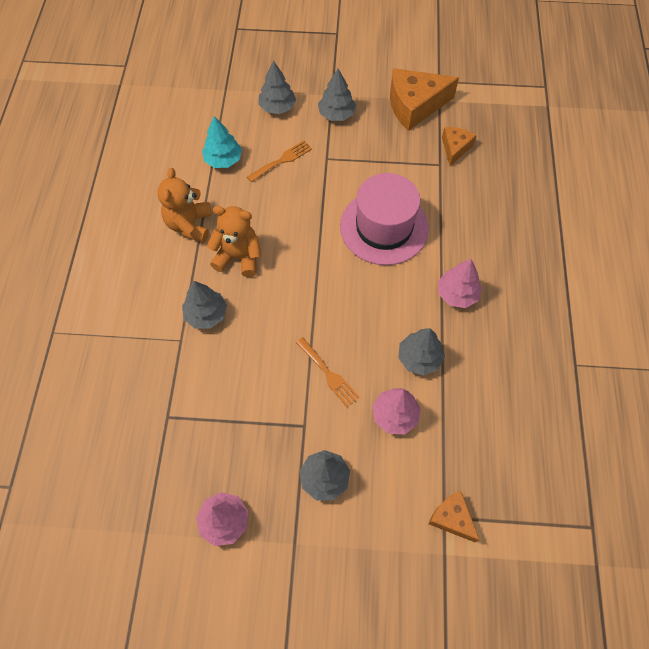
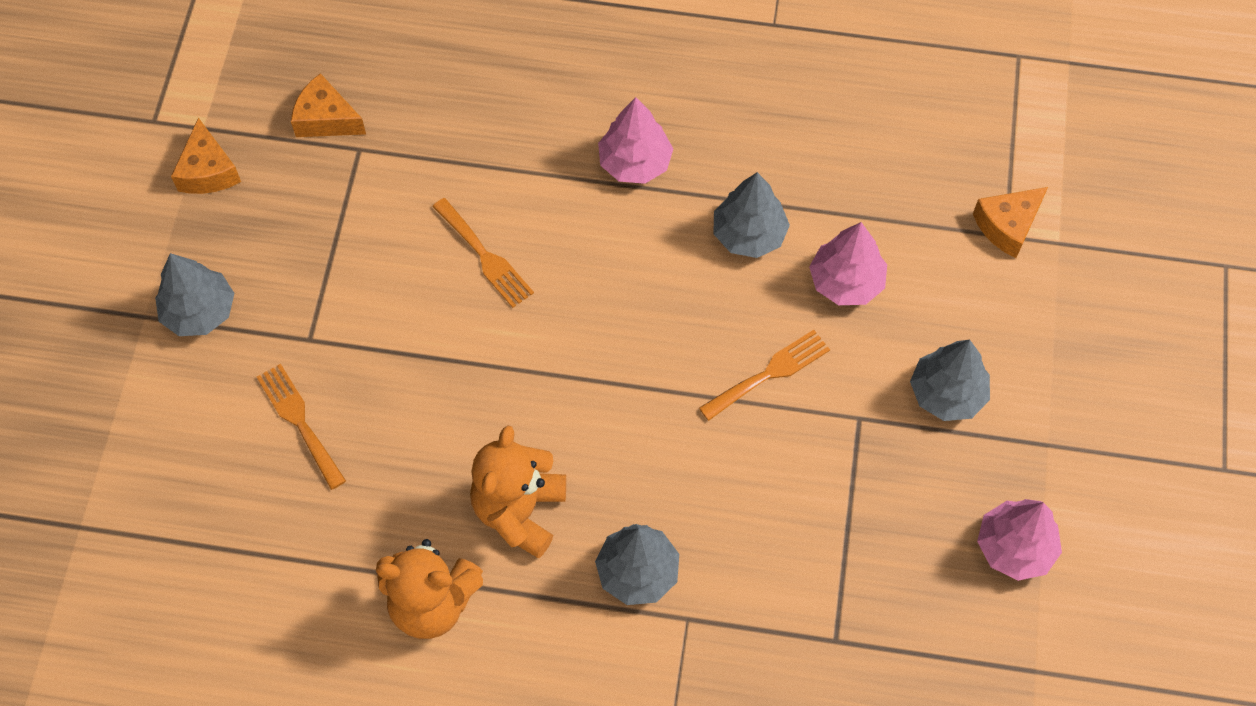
camera: 85 degrees left, 0 degrees up
(223, 160) = (276, 535): turquoise tree -> none
(277, 107) = (155, 422): grey tree -> none
(384, 227) = (485, 257): pink hat -> orange fork
(414, 106) = (208, 171): orange cheese -> orange cheese, size x0.55

